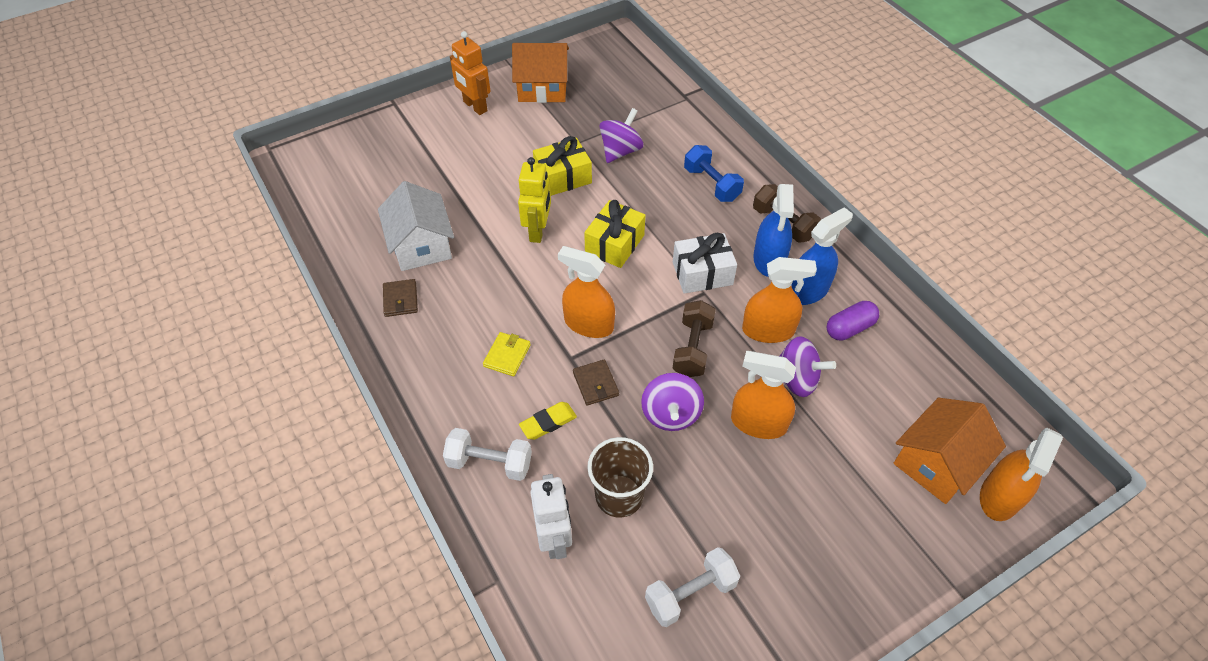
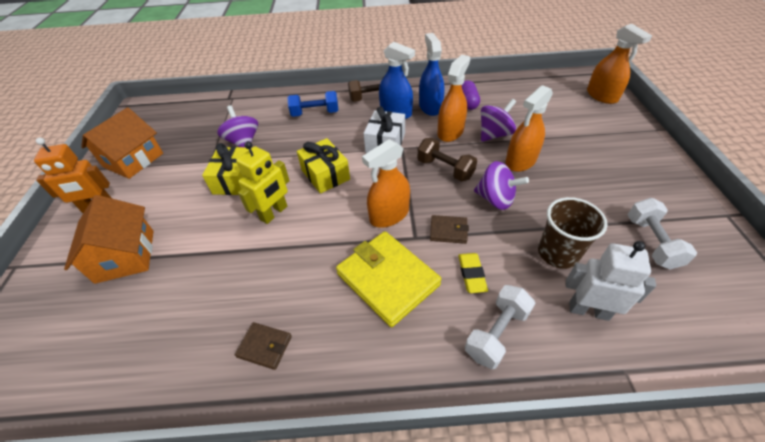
camera: 60 degrees left, 5 degrees down
(421, 245) = (214, 304): white house -> none
(507, 355) = (388, 279): yellow wallet -> yellow wallet, size x2.09
(538, 231) = (274, 213): yellow robot -> yellow robot turned 90 degrees clockwise
(937, 463) = (574, 107): orange house -> orange house (125, 256)

